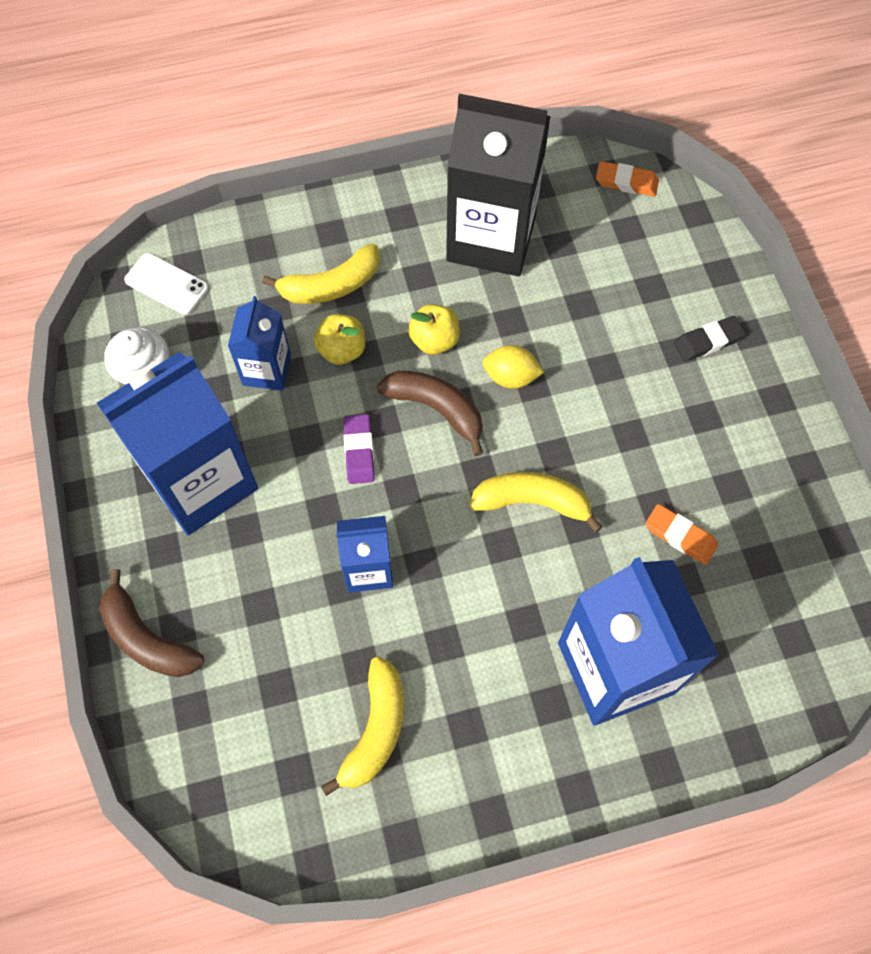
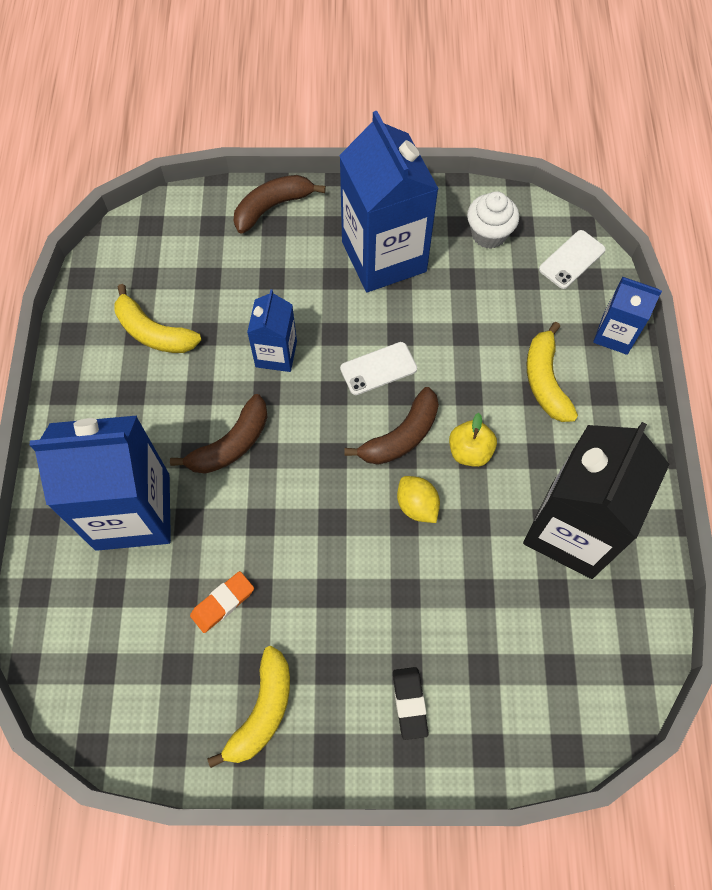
camera: 105 degrees right, 0 degrees up
(267, 370) = (471, 317): blue carton -> blue carton (615, 334)
(342, 350) = (477, 376): yellow apple -> none
(359, 451) = (378, 368): purple eraser -> white phone
(499, 584) = (231, 444): none -> brown banana
(511, 377) = (417, 505): yellow lemon -> yellow lemon turned 60 degrees counterclockwise
(532, 502) = (293, 489): yellow banana -> yellow banana (262, 711)
(626, 182) = (620, 687): orange eraser -> none

